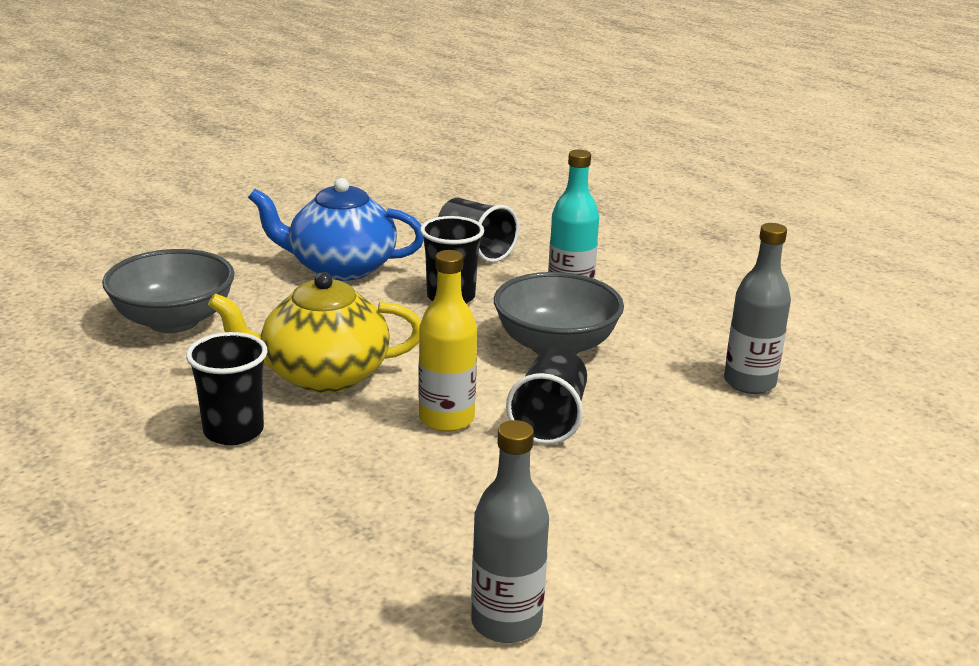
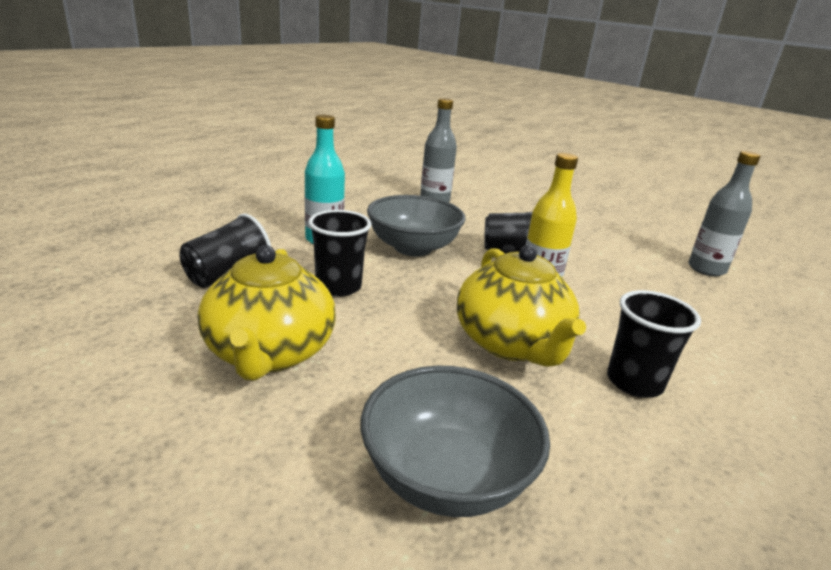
camera: 100 degrees left, 0 degrees up
(340, 268) = (269, 353): blue teapot -> yellow teapot

